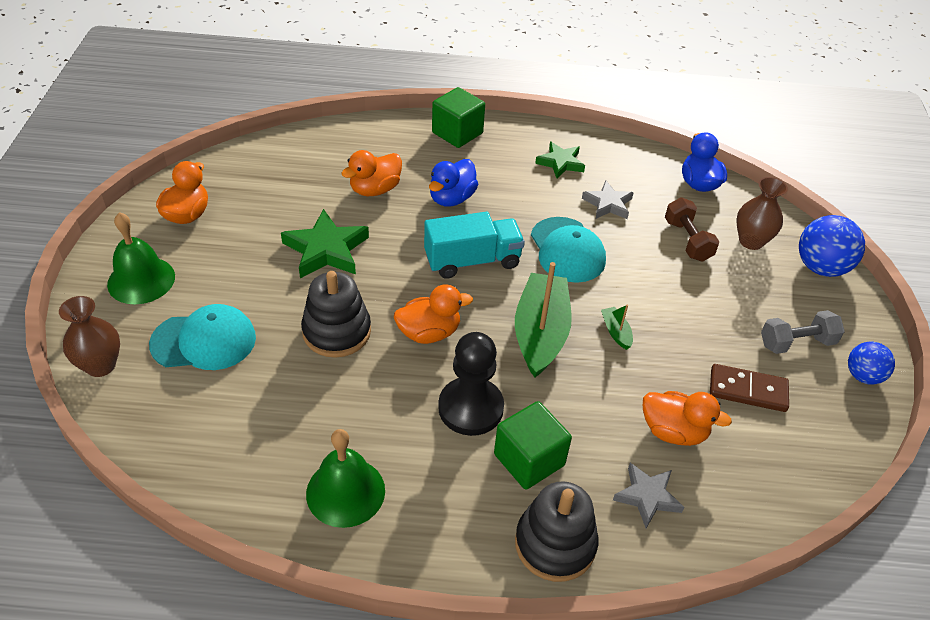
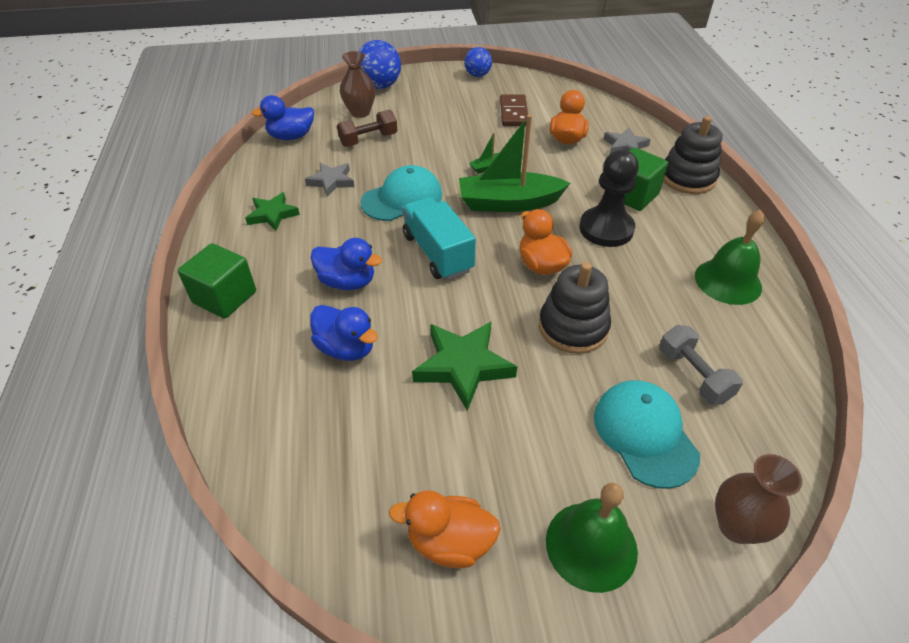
camera: 100 degrees left, 0 degrees up
(375, 189) = (346, 348): orange duck -> blue duck
(796, 343) = (460, 96): grey dumbbell -> grey dumbbell (693, 375)

